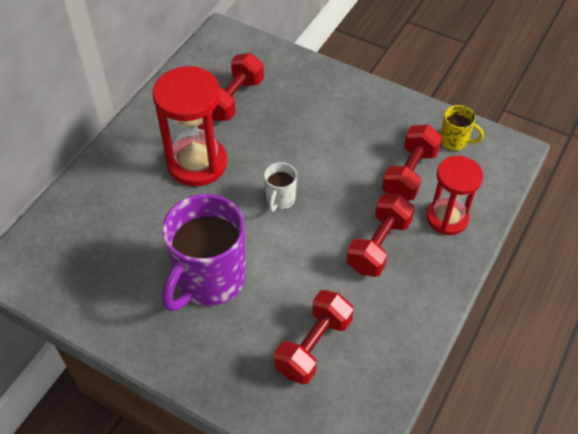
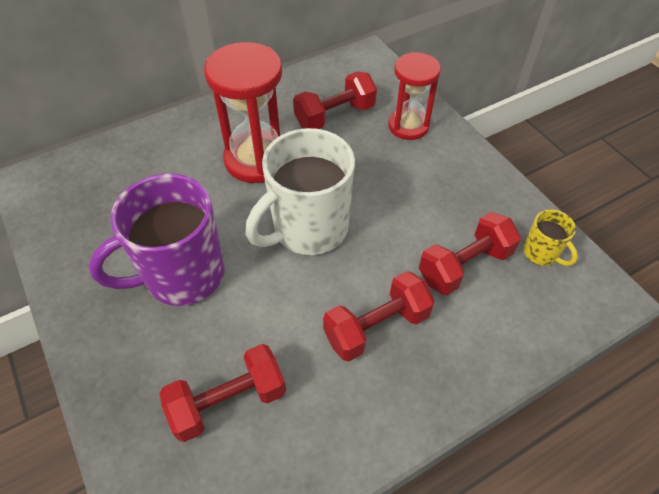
camera: 30 degrees right, 0 degrees up
(280, 199) = (308, 229): white mug -> white mug, size x2.19
(447, 218) = (476, 335): red hourglass -> red hourglass (408, 126)

